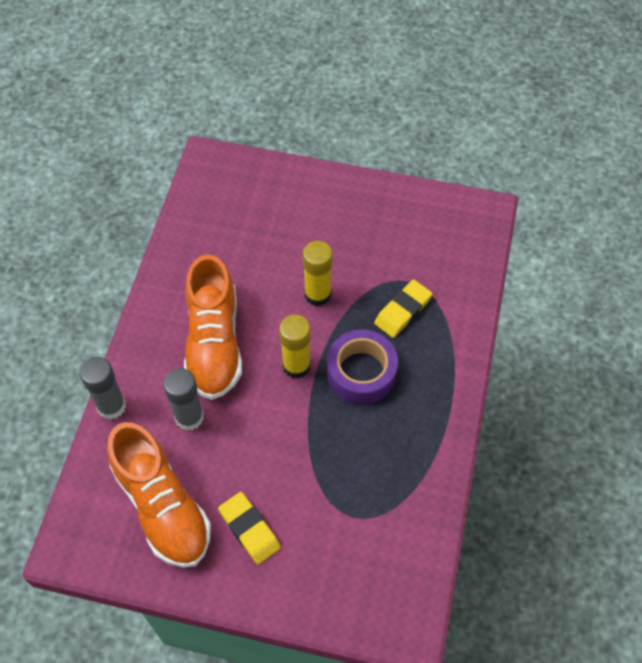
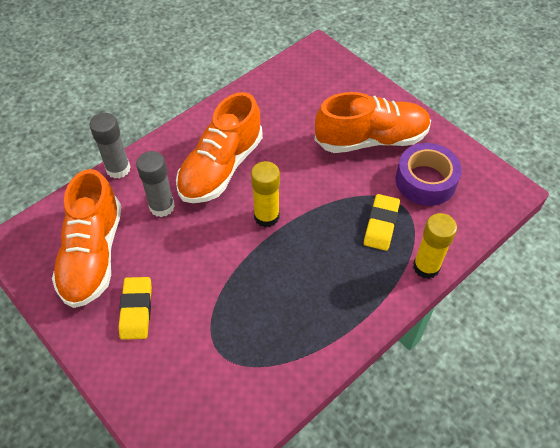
camera: 35 degrees right, 5 degrees down
(317, 294) = (323, 176): yellow glue stick -> yellow glue stick (426, 267)
(333, 230) = (371, 139): none -> orange shoe
(361, 372) = (311, 250): purple tape -> purple tape (425, 181)
(402, 311) = (381, 224): yellow eraser -> yellow eraser turned 60 degrees counterclockwise

